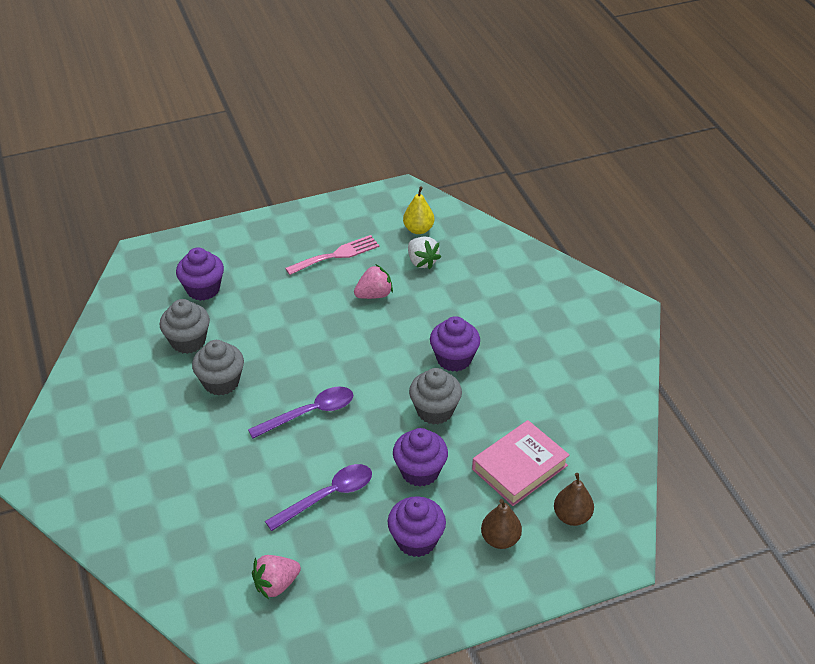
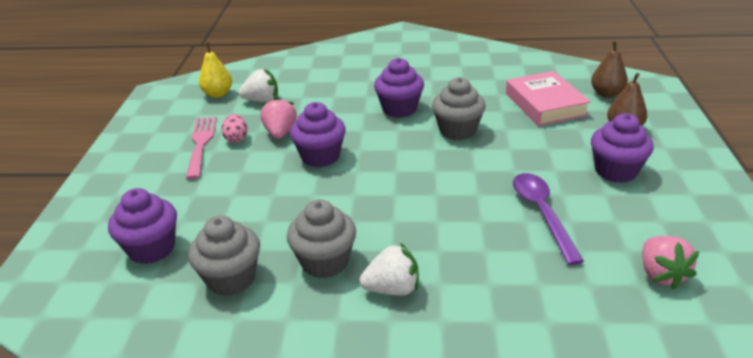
camera: 65 degrees left, 10 degrees down
(206, 427) = (392, 289): none -> white strawberry
(309, 413) = (417, 203): purple spoon -> none
(353, 272) = (236, 139): none -> pink egg
(420, 471) = (530, 152): purple cupcake -> purple cupcake (320, 156)

